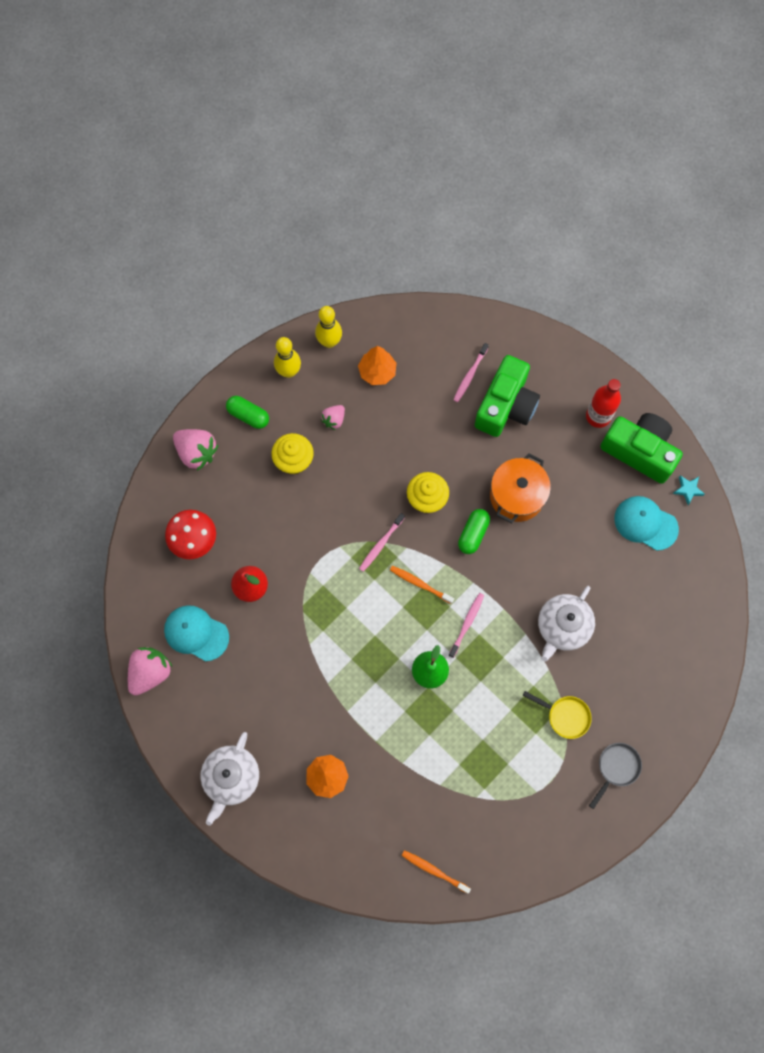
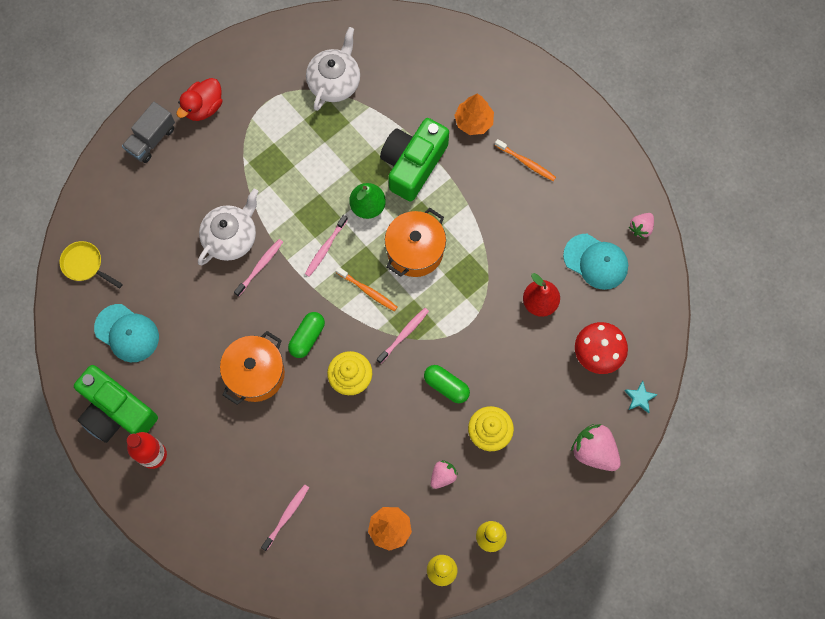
camera: 175 degrees left, 0 degrees up
(150, 672) = (641, 228): pink strawberry -> pink strawberry, size x0.58
(231, 778) = (563, 128): white teapot -> white teapot (334, 82)
(248, 415) = (537, 489): green capsule -> green capsule (446, 386)
(377, 629) = (415, 250): none -> orange pot
(434, 870) = (383, 38): orange toothbrush -> orange toothbrush (526, 162)
(505, 405) = (252, 476): green camera -> green camera (413, 164)
(529, 599) = (260, 266): none -> pink toothbrush
(565, 716) = (243, 156): yellow pan -> yellow pan (85, 265)
(616, 768) = (203, 107): grey pan -> red duck
(664, 726) = (151, 139): none -> grey truck
(688, 490) = (75, 365): turquoise star -> turquoise star (639, 398)

